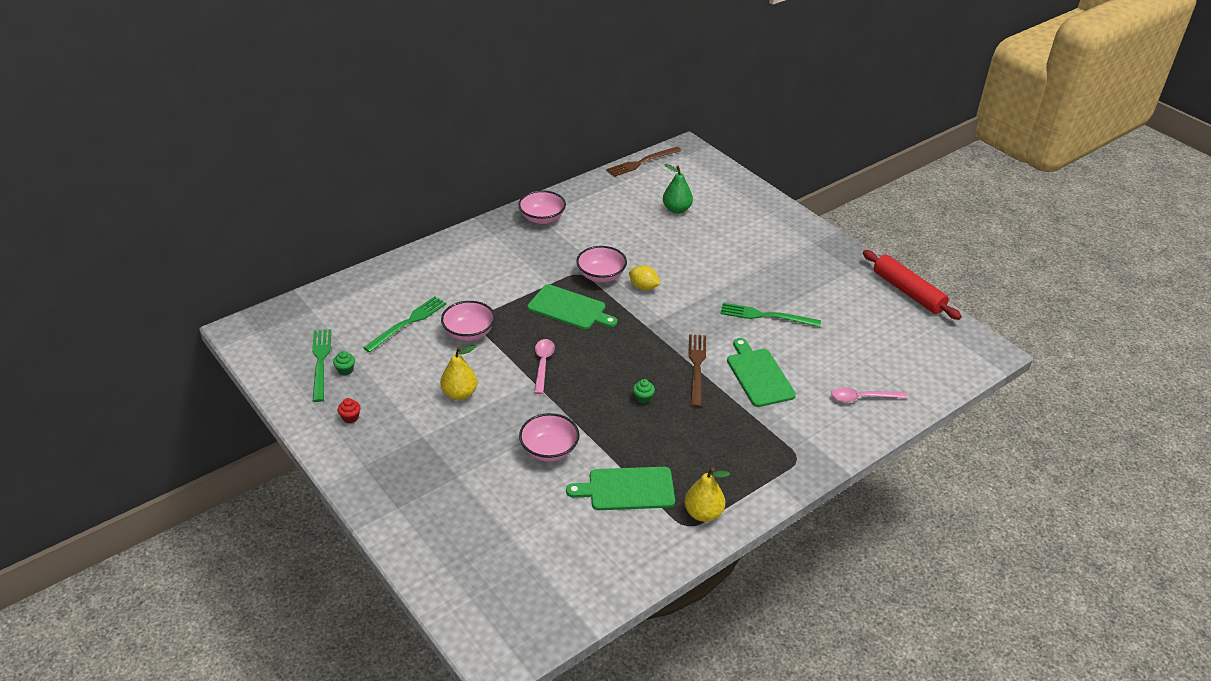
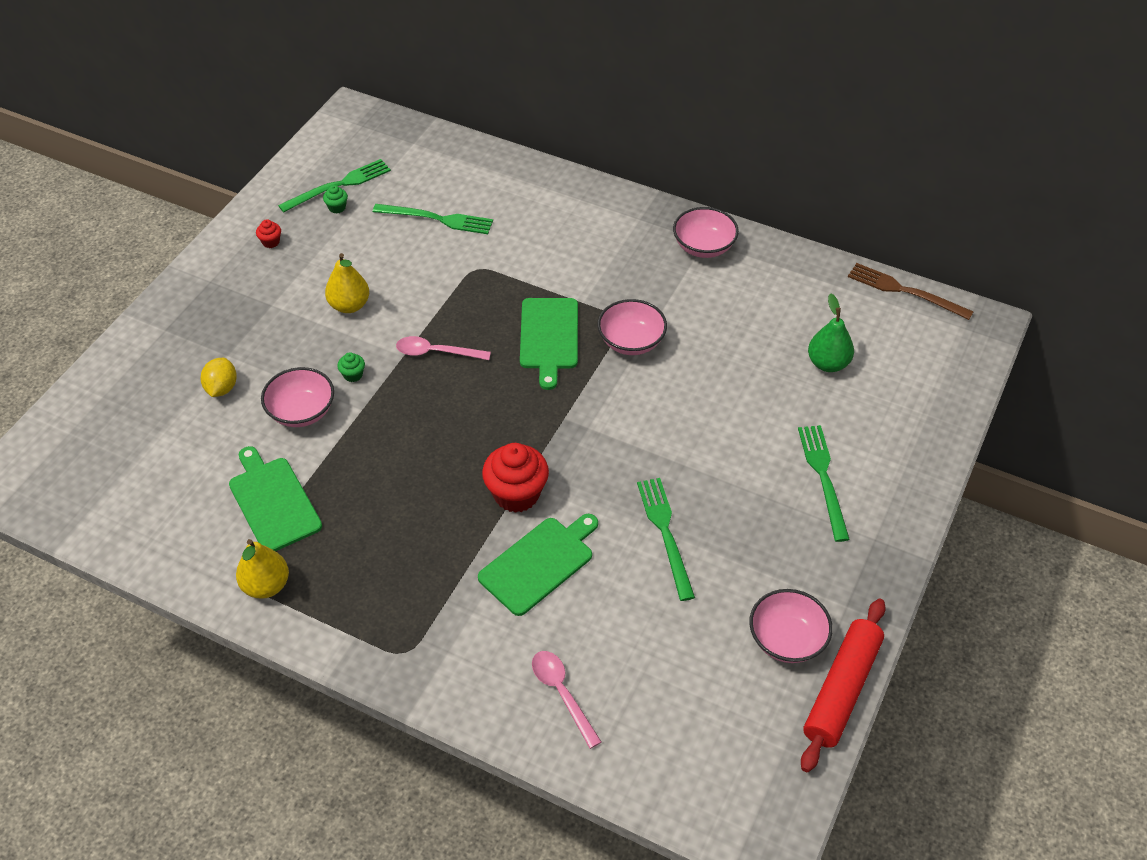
camera: 65 degrees right, 10 degrees up
(469, 333) = (451, 272): pink bowl -> pink bowl (787, 639)
(543, 364) = (436, 352): pink spoon -> pink spoon turned 150 degrees counterclockwise
(643, 287) = (637, 389): yellow lemon -> yellow lemon (222, 388)
(643, 398) = (430, 462): green cupcake -> green cupcake (353, 375)
(697, 367) = (516, 494): brown fork -> red cupcake
(760, 243) = (823, 477): none -> green fork

